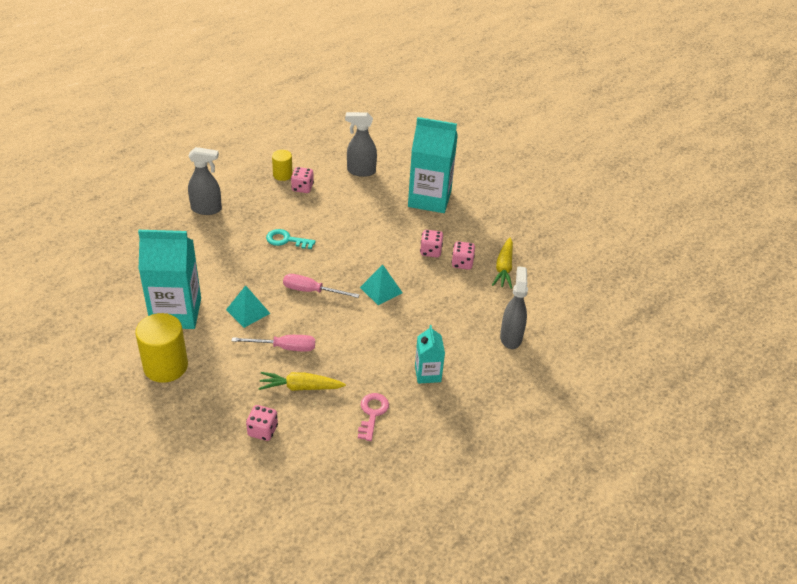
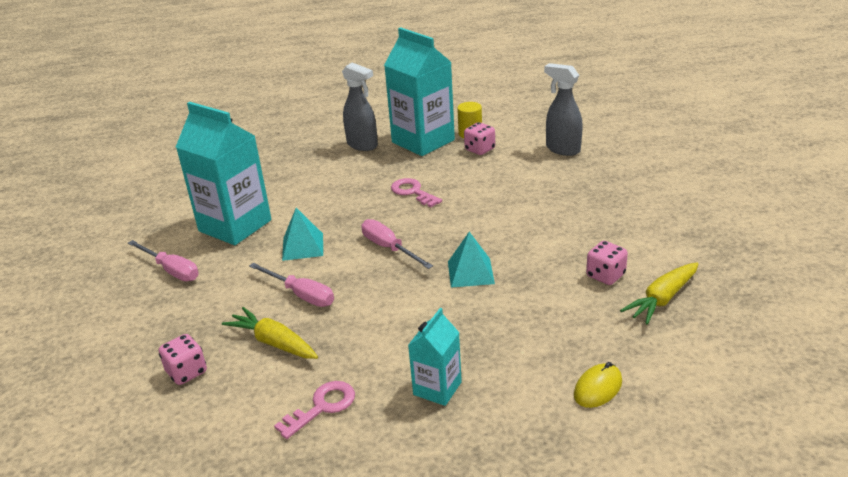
camera: 40 degrees right, 10 degrees down
(165, 366) = (171, 270): yellow cylinder -> pink screwdriver
(286, 240) = (413, 192): turquoise key -> pink key
(429, 199) = (624, 195): turquoise carton -> turquoise carton (423, 141)
(430, 251) = (574, 250): pink dice -> none
(511, 337) = (598, 388): grey spray bottle -> yellow mouse

